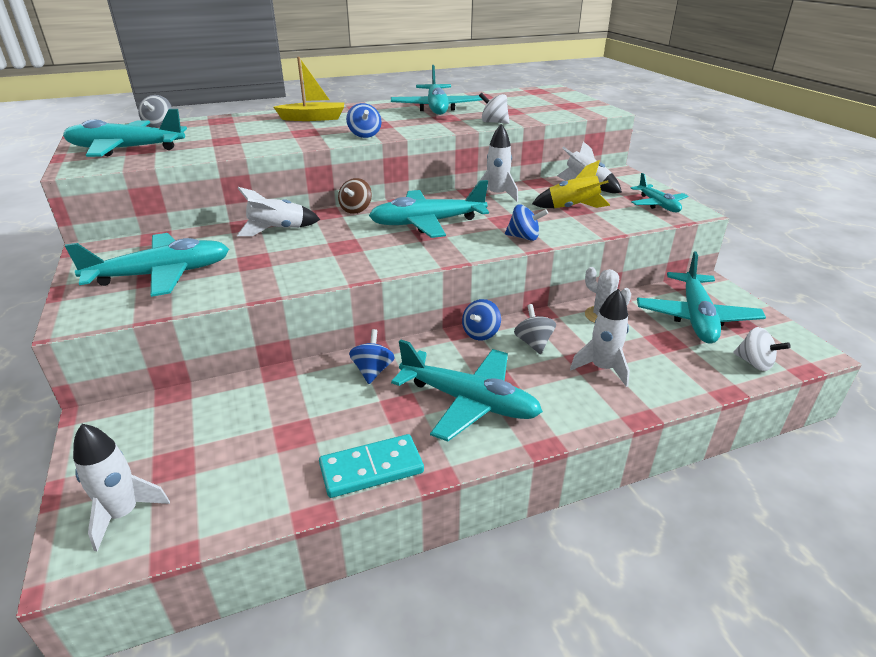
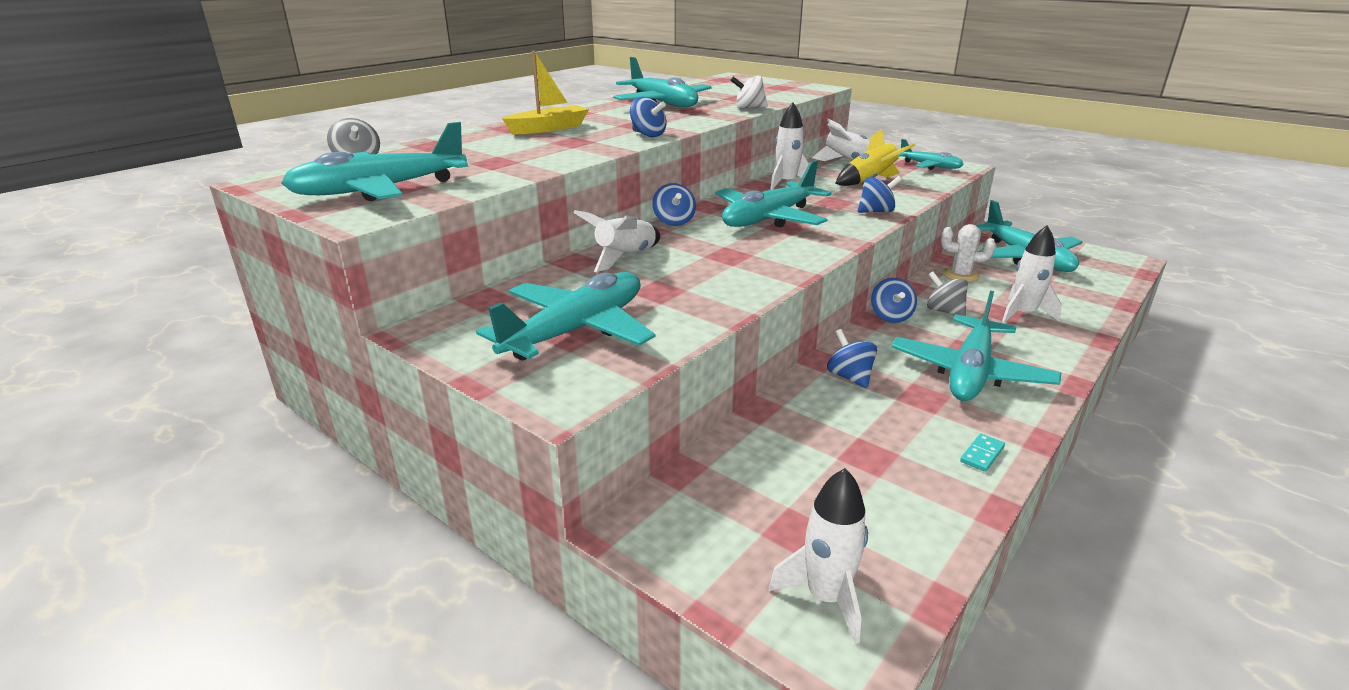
camera: 30 degrees left, 5 degrees down
(356, 209) = (674, 222): brown spinning top -> blue spinning top
(371, 469) = (982, 454): turquoise domino -> turquoise domino, size x0.48
(469, 402) = (970, 373): turquoise plane -> turquoise plane turned 120 degrees clockwise
(754, 363) = (1110, 278): white spinning top -> none

